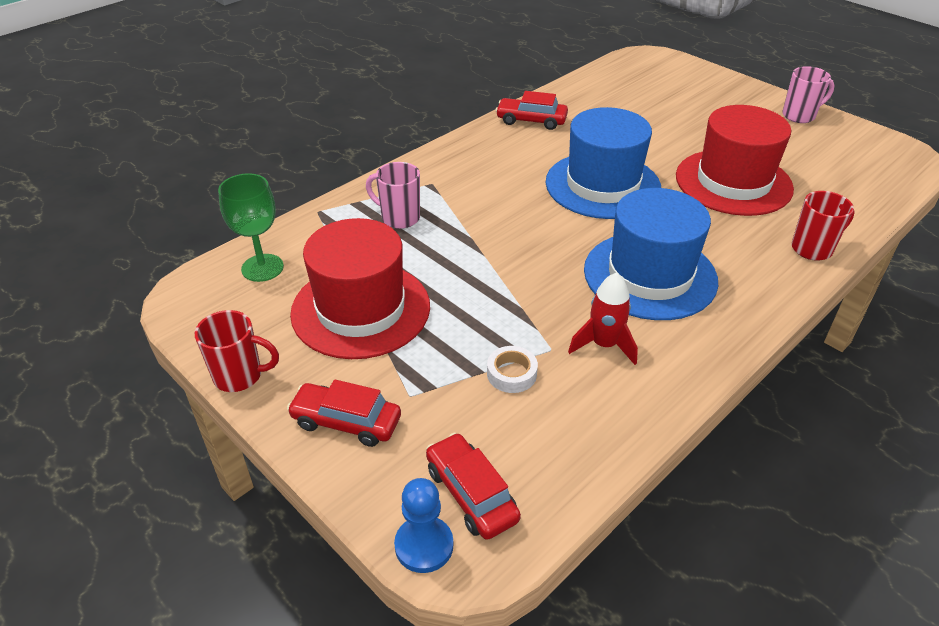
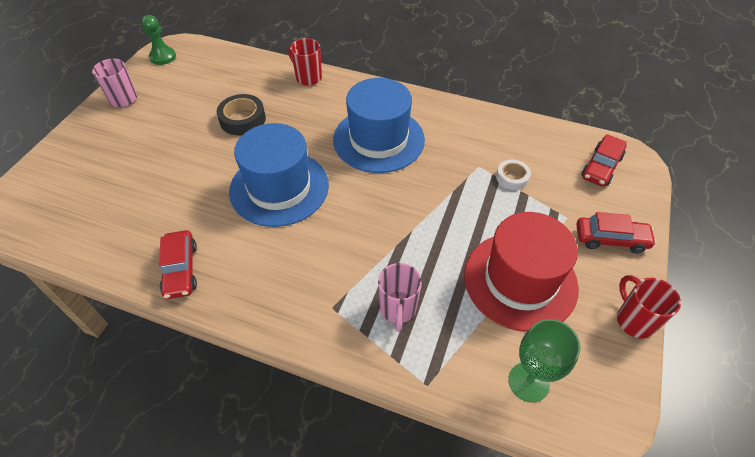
camera: 115 degrees left, 10 degrees up
(346, 422) = (611, 239): red car -> red car turned 75 degrees counterclockwise
(424, 545) = (643, 174): blue pawn -> none
(604, 345) = (457, 145): red rocket -> none
(733, 182) = (242, 119): red hat -> black tape
(885, 147) = (163, 57): none -> green pawn

